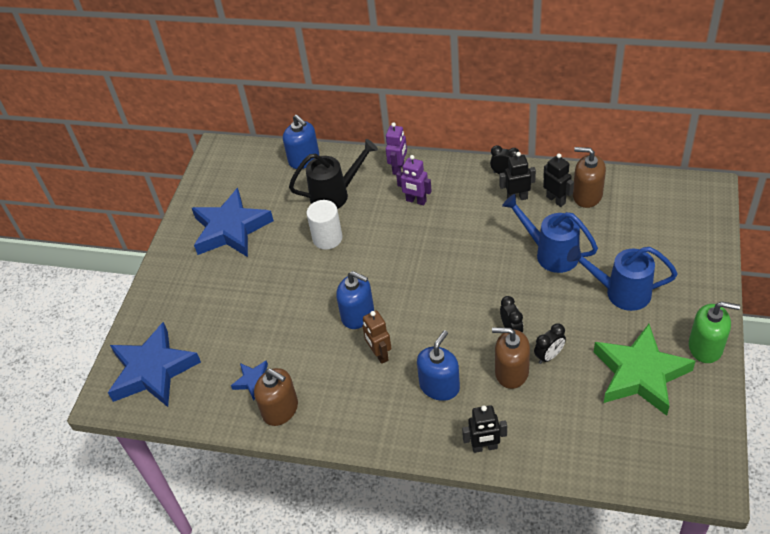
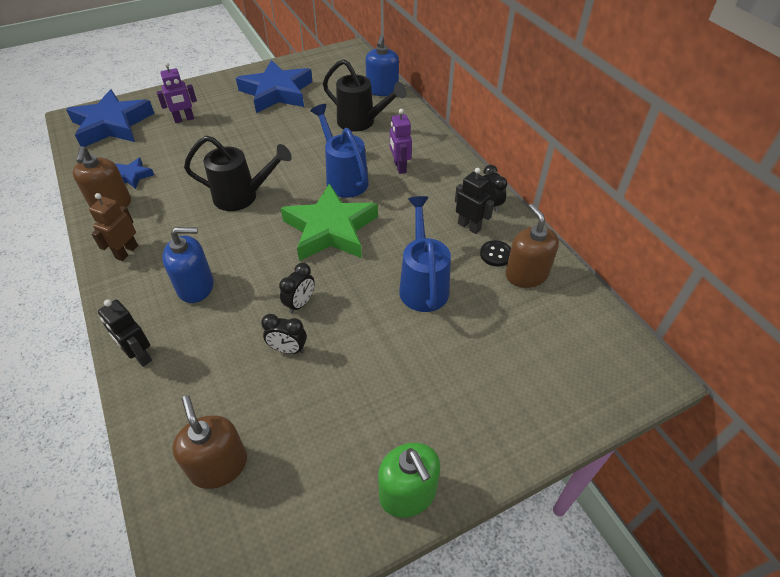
camera: 45 degrees right, 0 degrees up
(327, 238) = (311, 141): white cylinder -> none
(358, 315) = (242, 197): blue soap dispenser -> black watering can
(379, 354) = (207, 230): brown robot -> brown robot (126, 252)
(398, 168) = (426, 140): purple robot -> purple robot (184, 119)
(511, 372) = (247, 330): brown soap dispenser -> brown soap dispenser (219, 465)
(556, 200) = (496, 254): black robot -> black button
(621, 292) = (421, 368): blue watering can -> blue watering can (344, 179)
(640, 374) = (319, 444): green star -> green star (330, 229)

